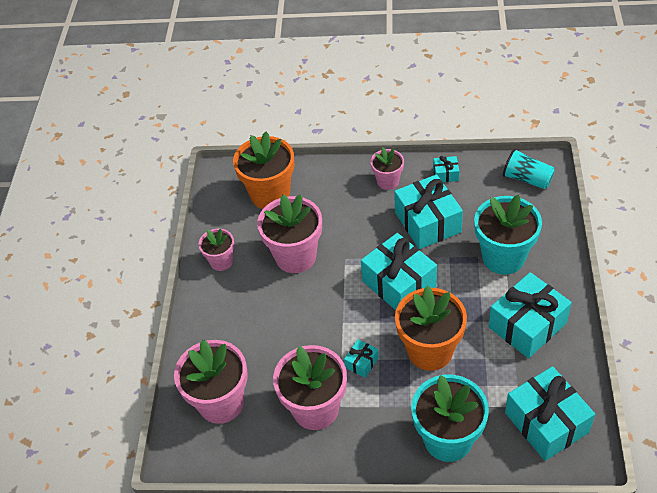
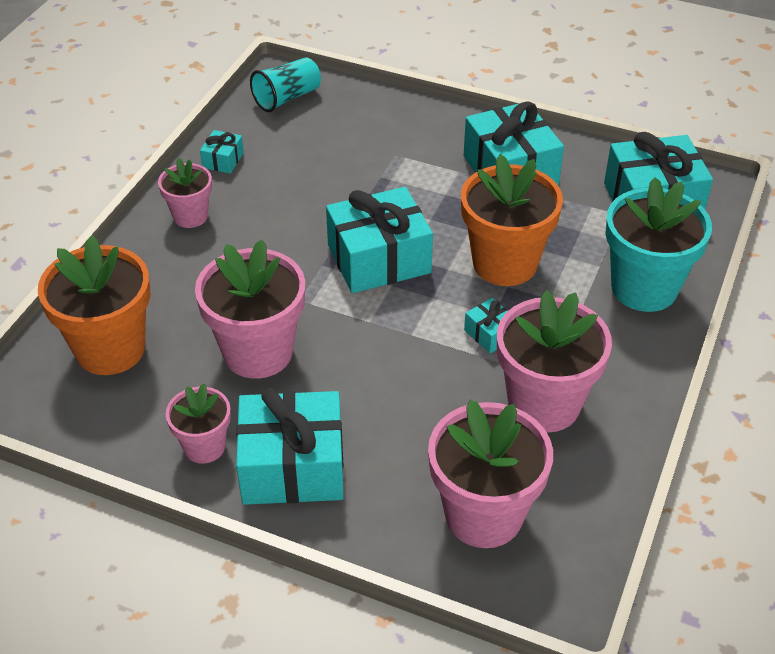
camera: 75 degrees left, 5 degrees down
(428, 222) = (293, 201): turquoise gift -> turquoise gift (292, 466)
(503, 257) = (397, 156): turquoise flower pot -> none

